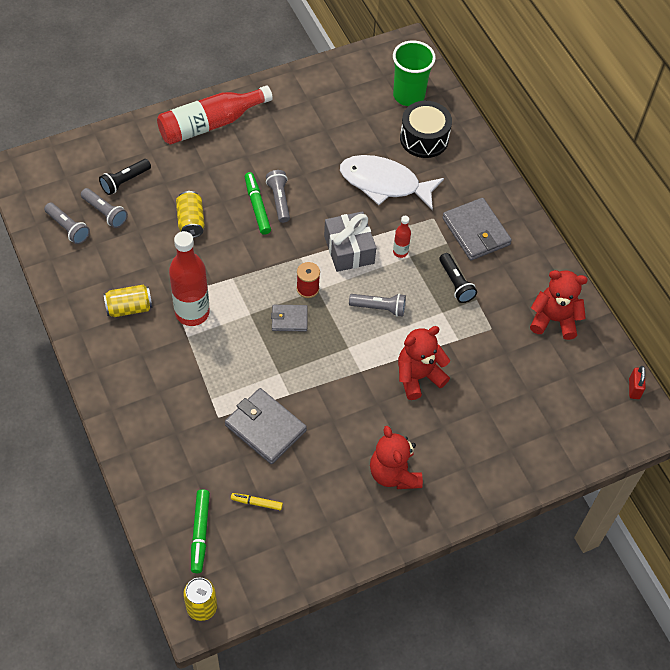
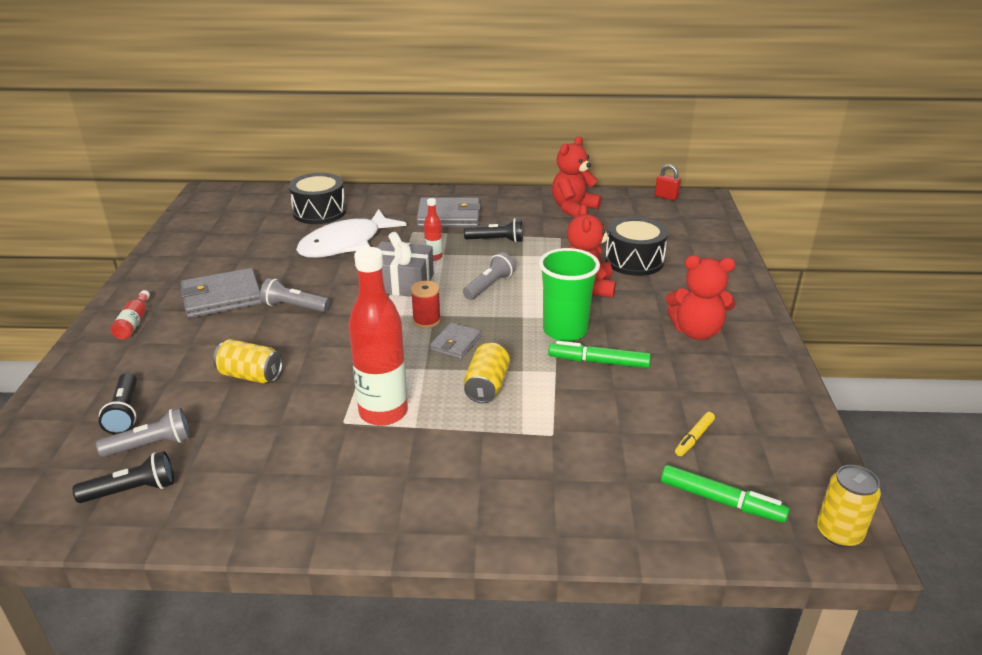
camera: 60 degrees left, 25 degrees down
(68, 228) = (132, 490): grey flashlight -> black flashlight
(129, 308) = (325, 466): yellow can -> yellow can (486, 386)
(210, 124) = (133, 323): red bottle -> red bottle, size x0.46
(257, 206) = (285, 323): green marker -> green marker (598, 362)
(265, 428) = (591, 401): grey wallet -> grey wallet (222, 297)
(409, 95) = (262, 206): green cup -> green cup (565, 331)
(484, 398) = (634, 261): none -> black drum

